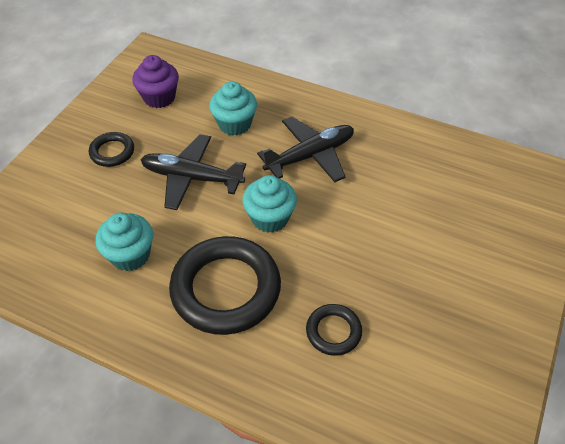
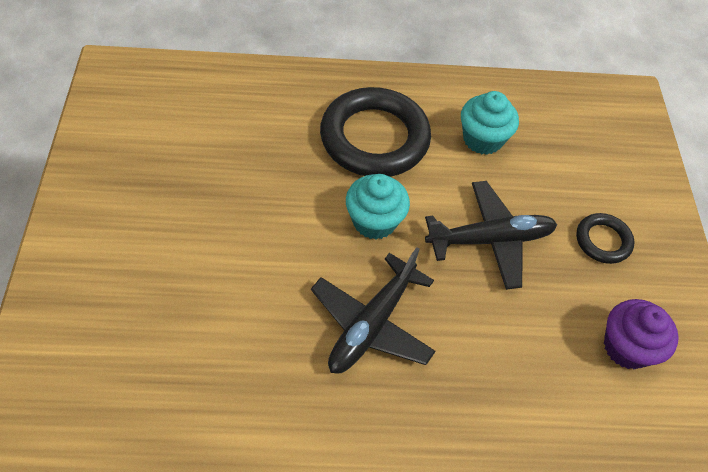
camera: 150 degrees right, 5 degrees up
(234, 124) = (497, 339): turquoise cupcake -> none
(333, 331) = (258, 133): black ring -> none

